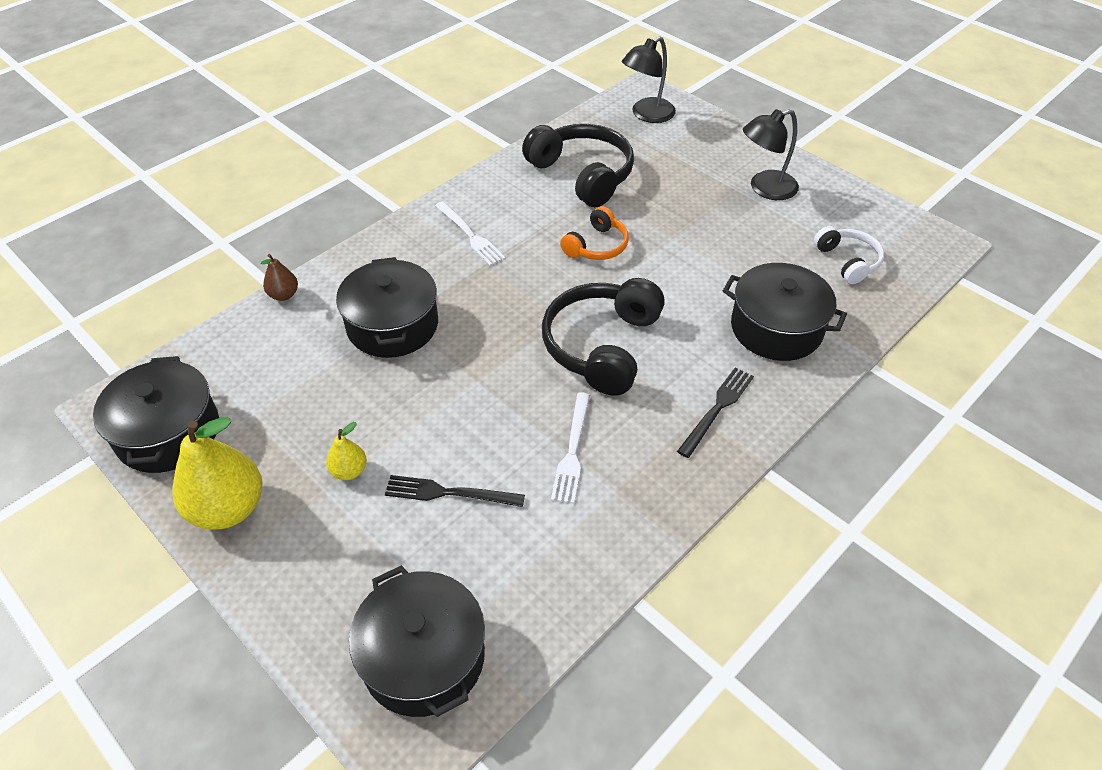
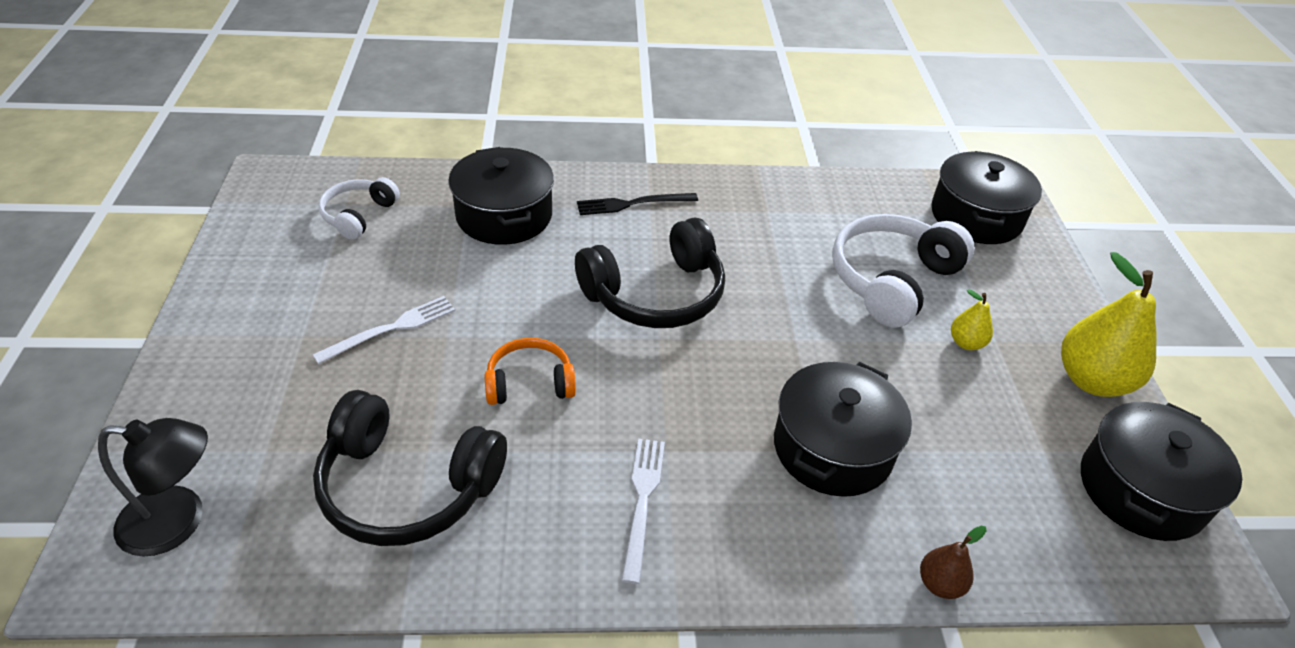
camera: 140 degrees left, 5 degrees down
(449, 493) = (891, 280): black fork -> white headphones
(572, 451) = (770, 247): white fork -> white fork (391, 329)
(582, 174) = (407, 487): black headphones -> black headphones turned 75 degrees counterclockwise
(765, 188) = (278, 317): black lamp -> none

